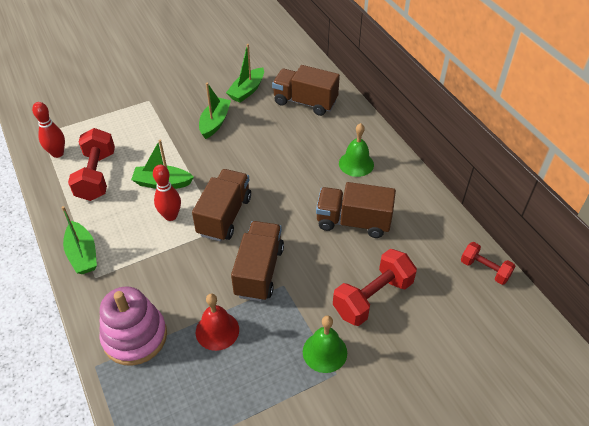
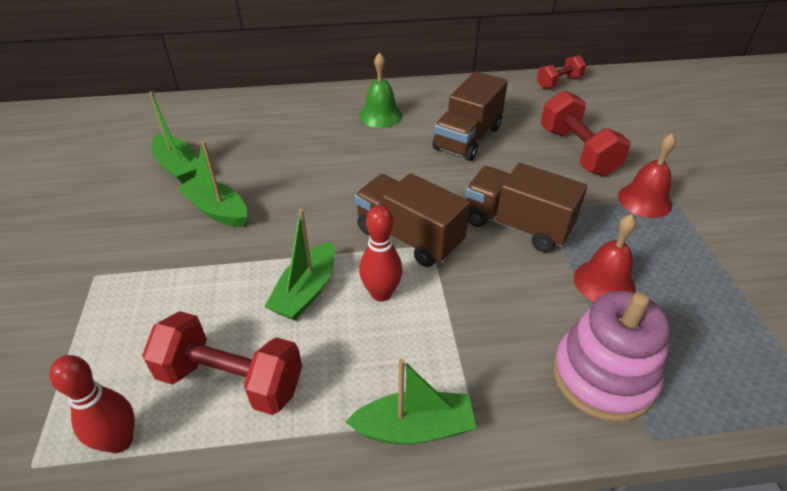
camera: 70 degrees left, 5 degrees down
(305, 102) = (247, 125): brown truck -> none
(324, 352) = (644, 200): green bell -> red bell

